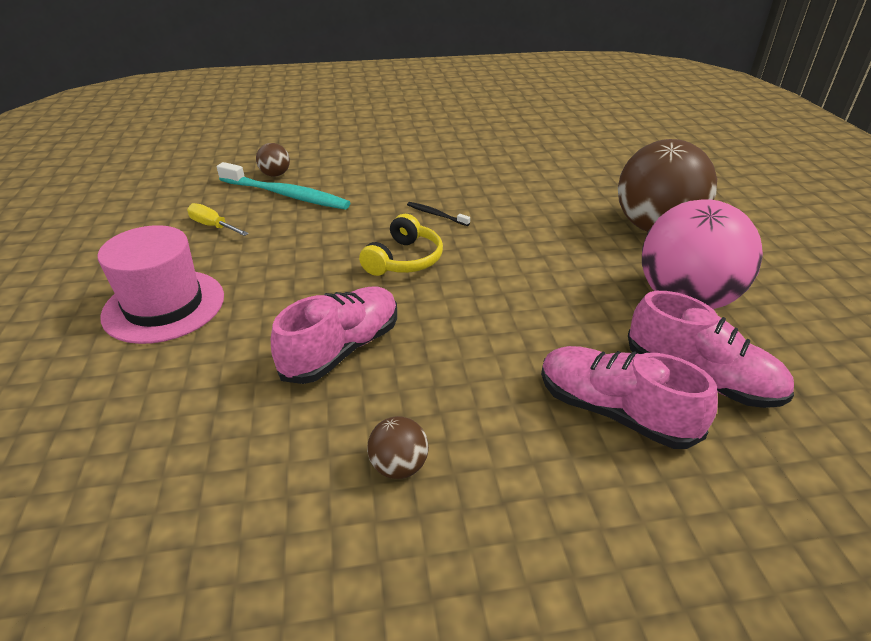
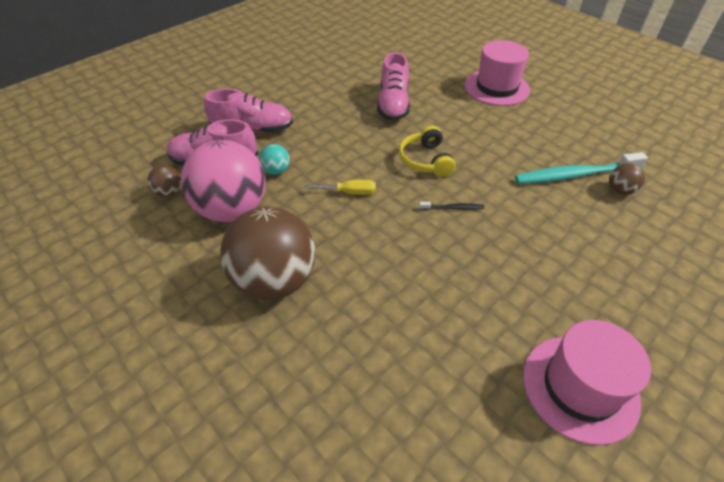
camera: 145 degrees right, 10 degrees up
(213, 226) = (564, 131): yellow screwdriver -> yellow screwdriver (349, 192)
(399, 466) = (324, 81): brown ball -> brown ball (169, 192)
(479, 130) = (580, 387): none -> pink hat
(606, 323) = (276, 171): none -> turquoise ball

